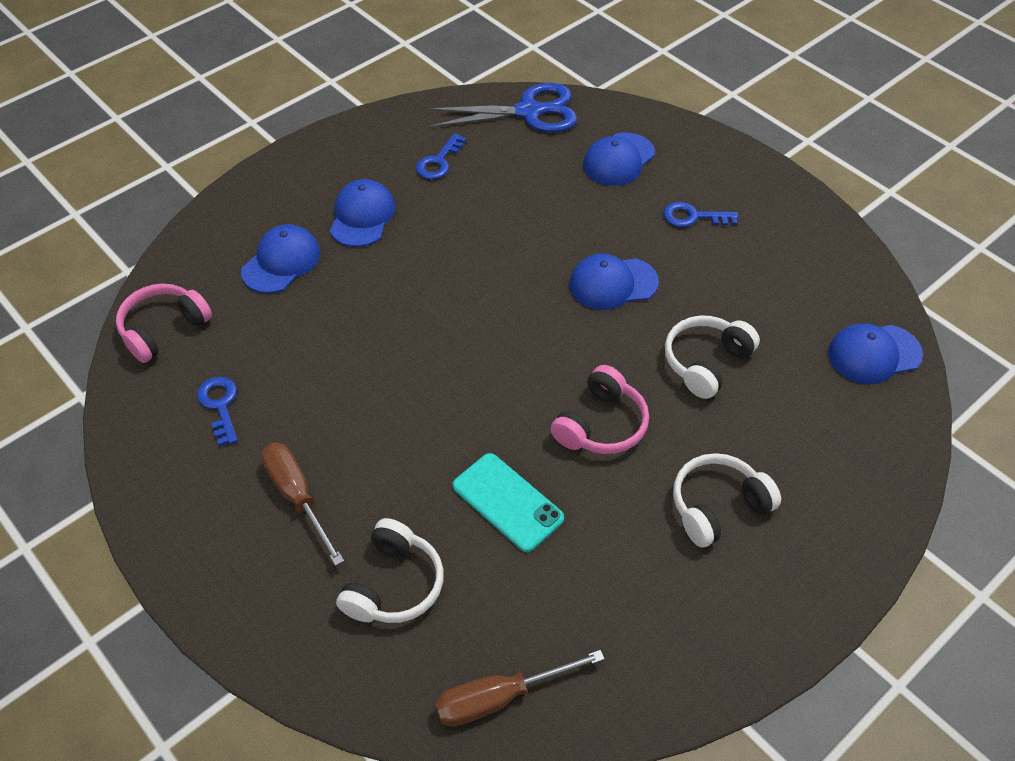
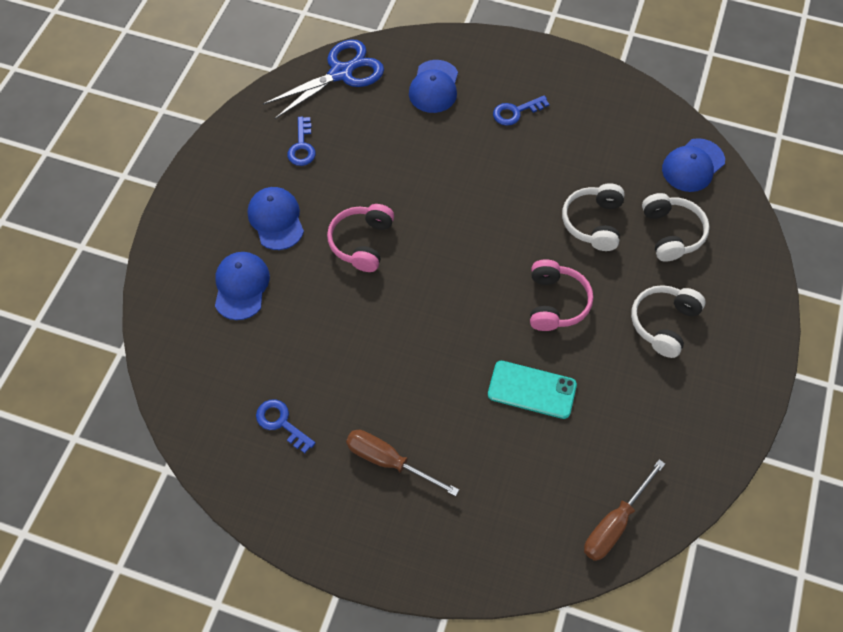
camera: 30 degrees left, 10 degrees up
(163, 329) = (190, 385): pink headphones -> pink headphones (362, 242)
(394, 585) = (498, 487): white headphones -> white headphones (671, 233)
(613, 283) = (494, 191): blue cap -> none

